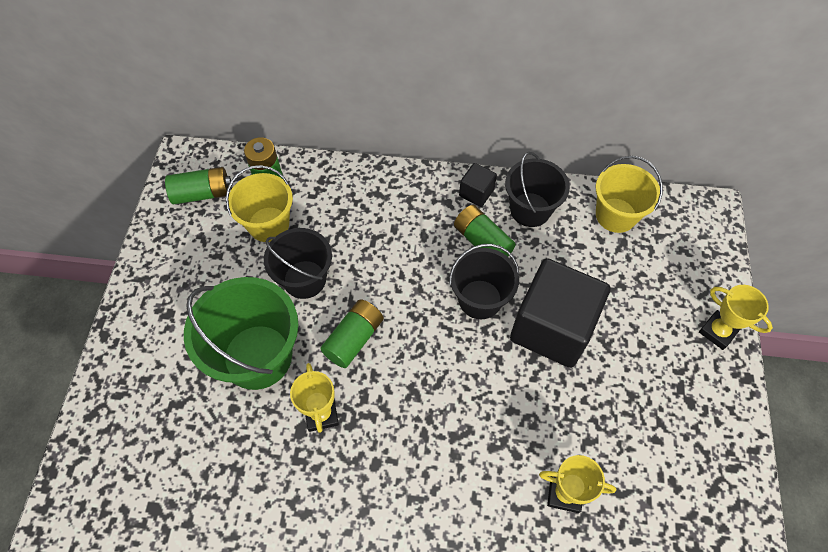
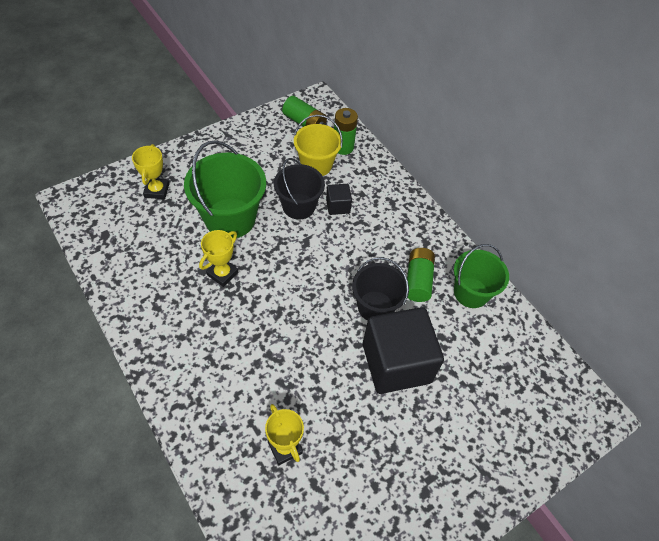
camera: 45 degrees right, 5 degrees down
(354, 339) = (284, 257): green battery -> none
(476, 193) = (450, 253): black cube -> black cube (338, 206)
(530, 209) = (471, 292): black bucket -> green bucket
(615, 215) = (524, 348): yellow bucket -> none
(717, 331) = (500, 479): yellow trophy -> yellow trophy (157, 190)

